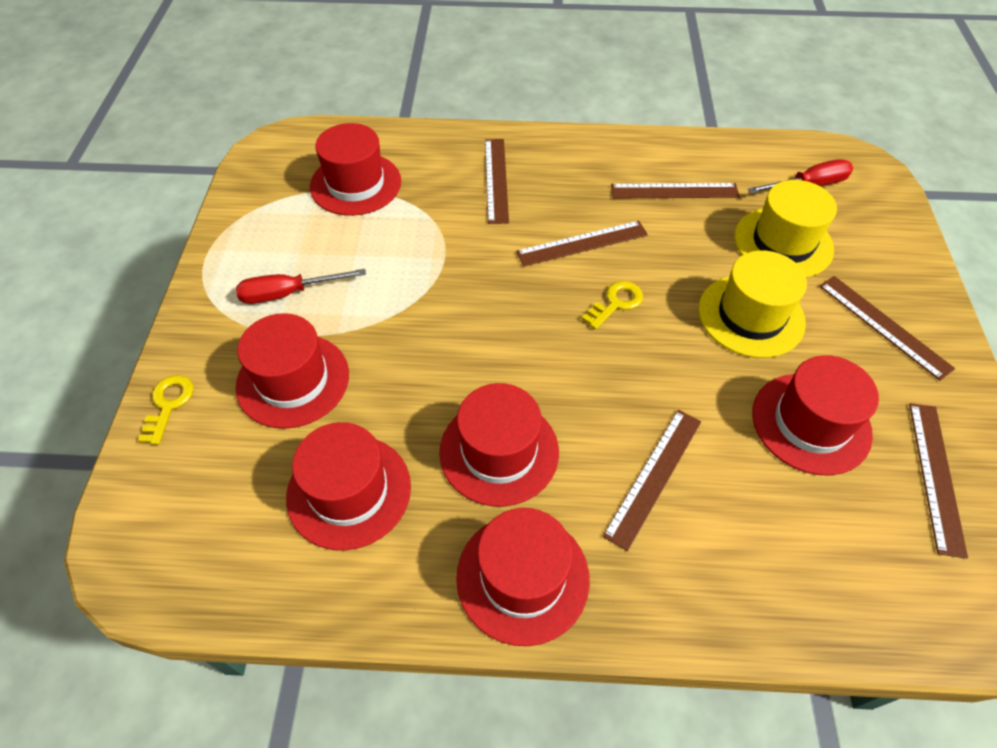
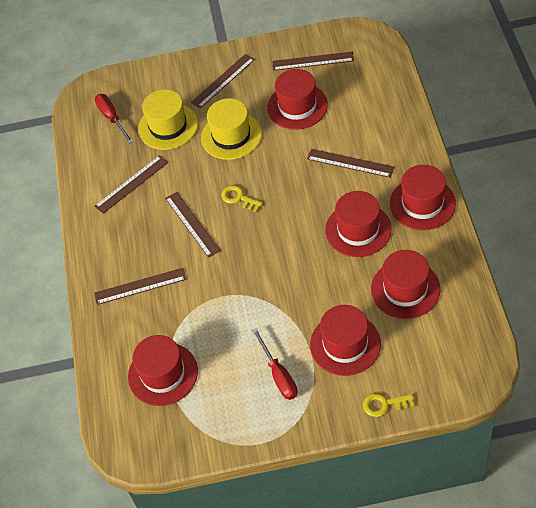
camera: 95 degrees left, 0 degrees up
(674, 191) = (131, 184): brown ruler -> brown ruler turned 60 degrees clockwise

